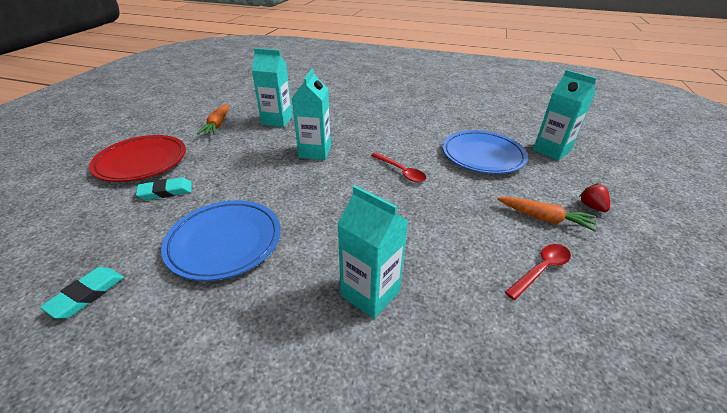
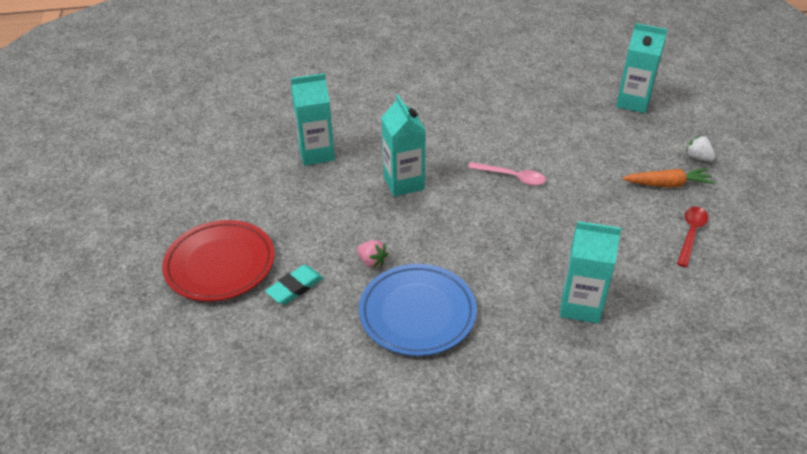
camera: 25 degrees left, 5 degrees up
(87, 295) = (348, 406): turquoise eraser -> none
(217, 125) = (249, 184): orange carrot -> none
(236, 193) = (372, 261): none -> pink strawberry
(401, 171) = (512, 177): red spoon -> pink spoon
(482, 156) = (574, 130): blue plate -> none
(591, 206) = (698, 158): red strawberry -> white strawberry

